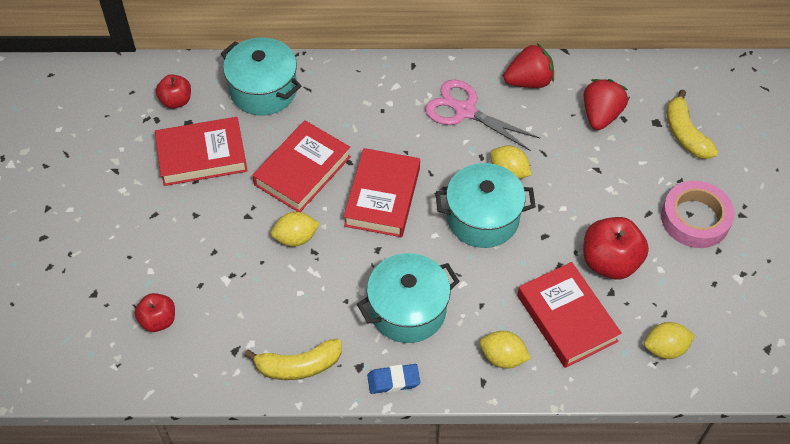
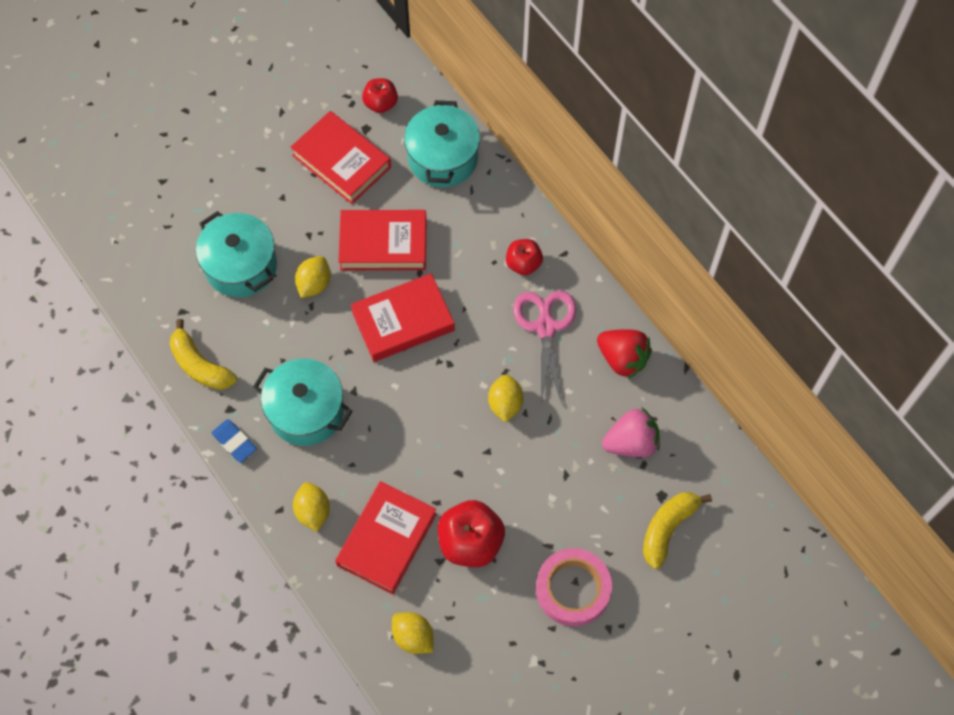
camera: 55 degrees right, 10 degrees up
(158, 320) = (170, 241): red apple -> red apple (523, 264)
(296, 238) = (314, 284): yellow lemon -> yellow lemon turned 75 degrees clockwise
(482, 218) = (440, 412): turquoise pot -> turquoise pot (241, 266)
(600, 115) = (631, 442): red strawberry -> pink strawberry

